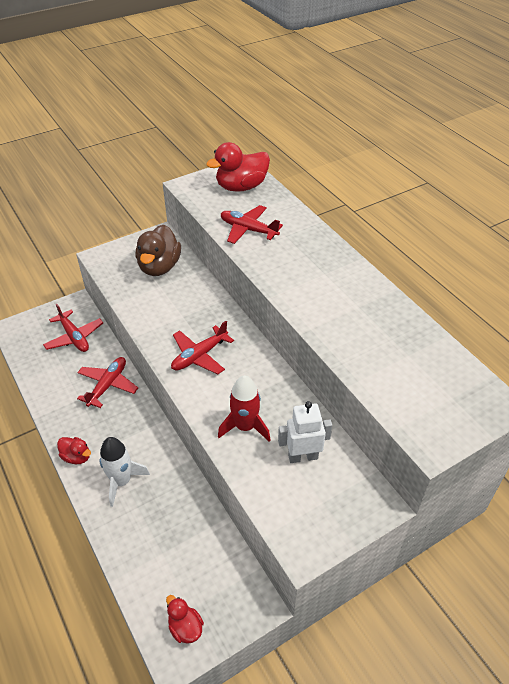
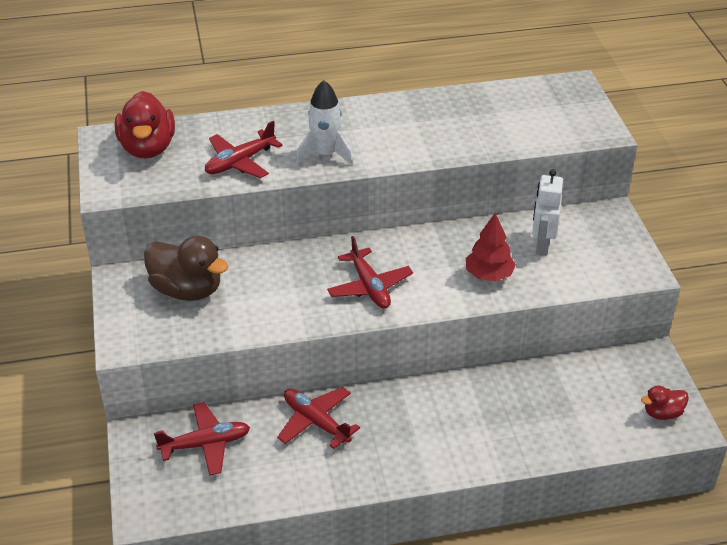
camera: 70 degrees left, 5 degrees down
(77, 457) = (419, 470): red duck -> none
(121, 481) = (472, 433): white rocket -> white rocket (325, 154)
(245, 426) = (488, 275): red rocket -> red tree

